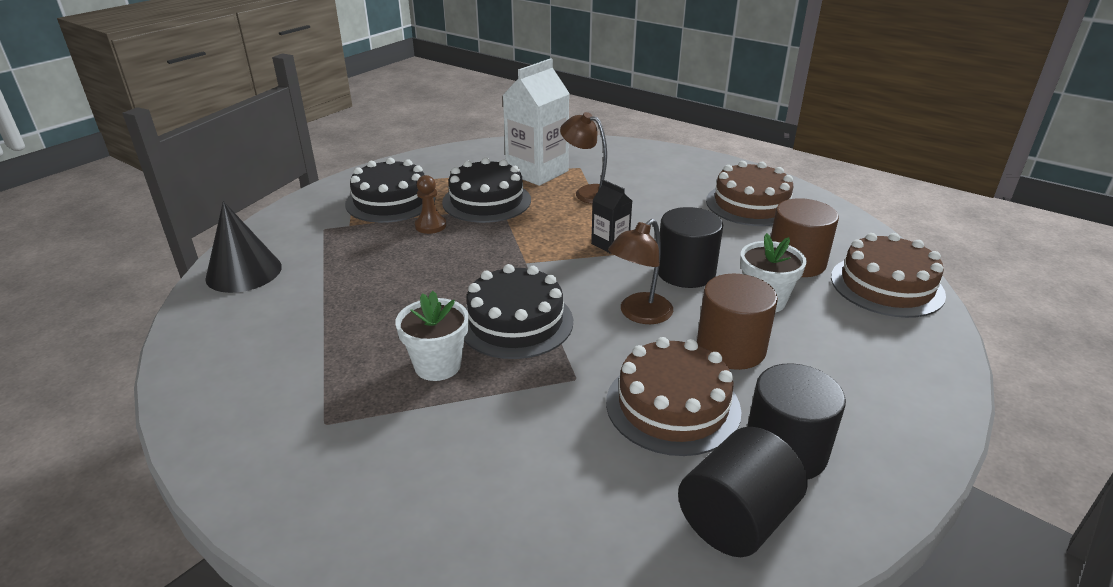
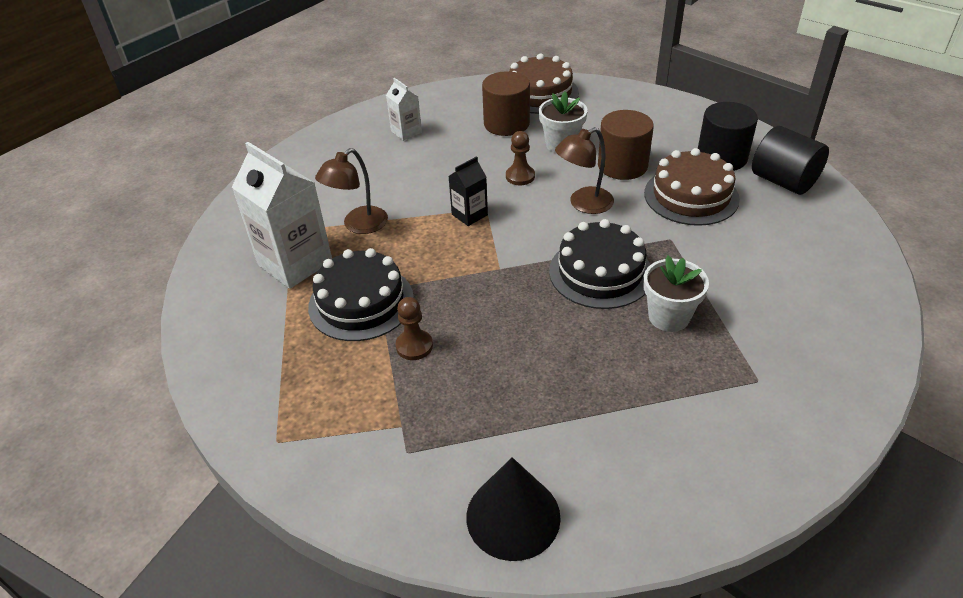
camera: 85 degrees left, 10 degrees up
(390, 201) = (340, 392): black cake -> none
(639, 314) = (583, 204): brown lamp -> brown lamp turned 105 degrees clockwise
(685, 272) = (520, 176): black cylinder -> brown pawn
(751, 204) = (406, 132): brown cake -> white carton

